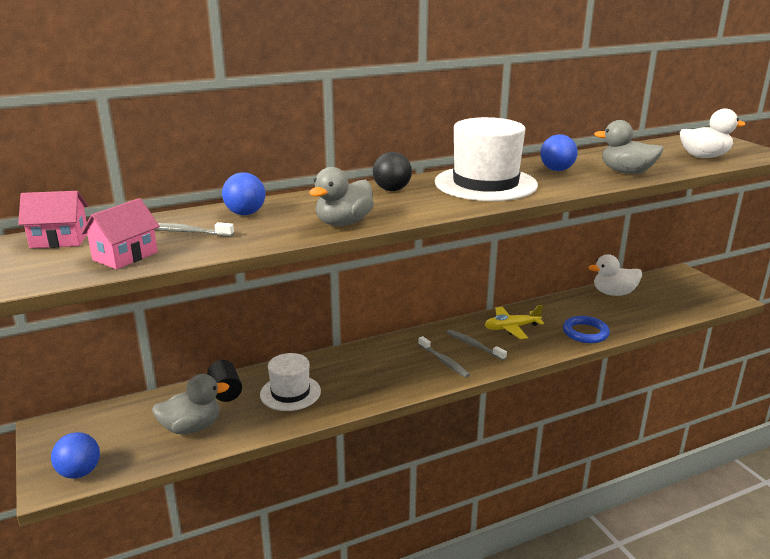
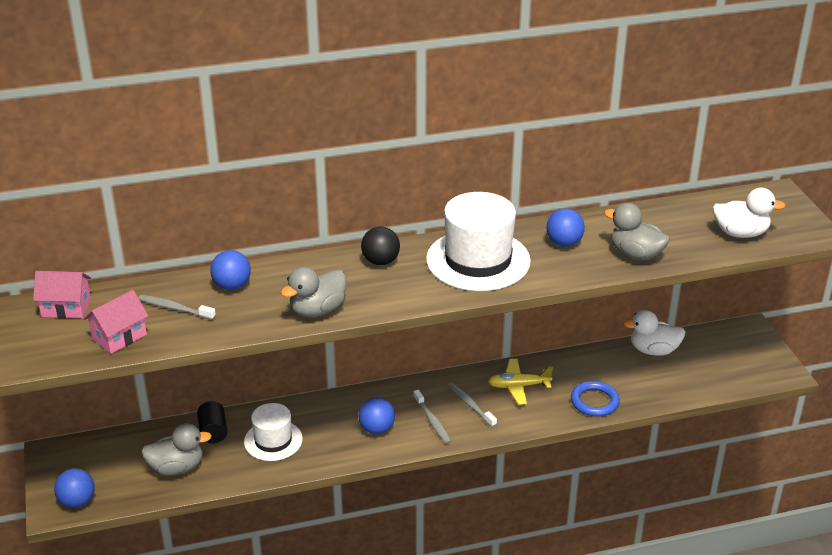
camera: 10 degrees right, 10 degrees up
(392, 373) = (377, 429): none -> blue ball

